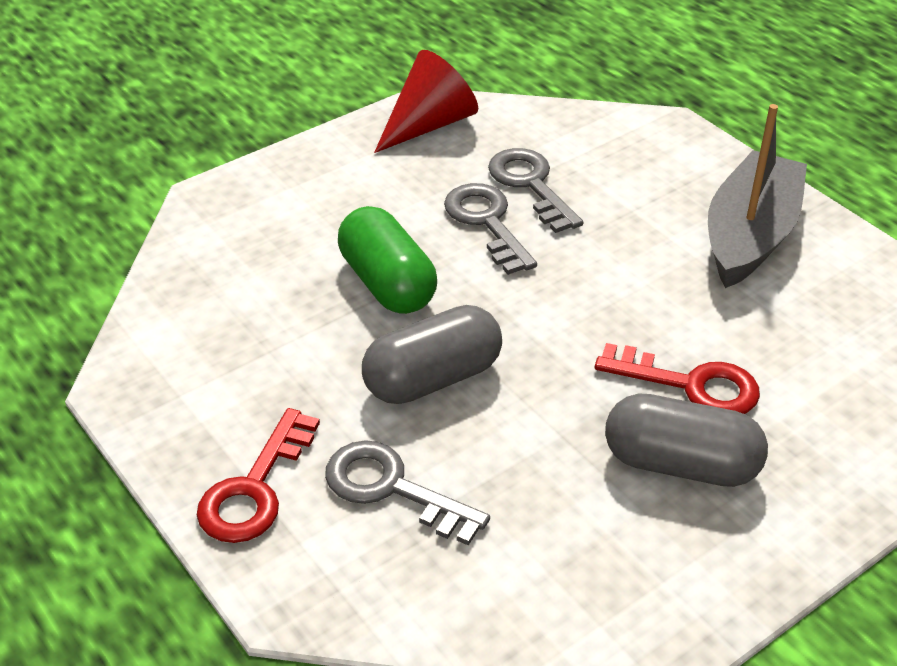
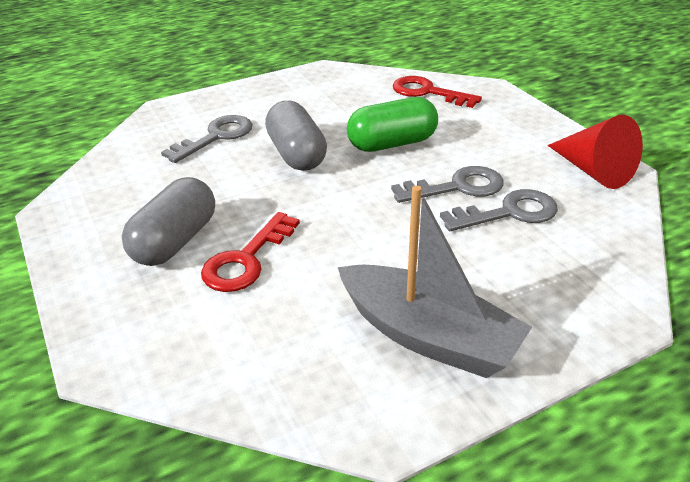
camera: 100 degrees right, 5 degrees down
(255, 488) = (238, 101): red key -> red key (428, 92)

